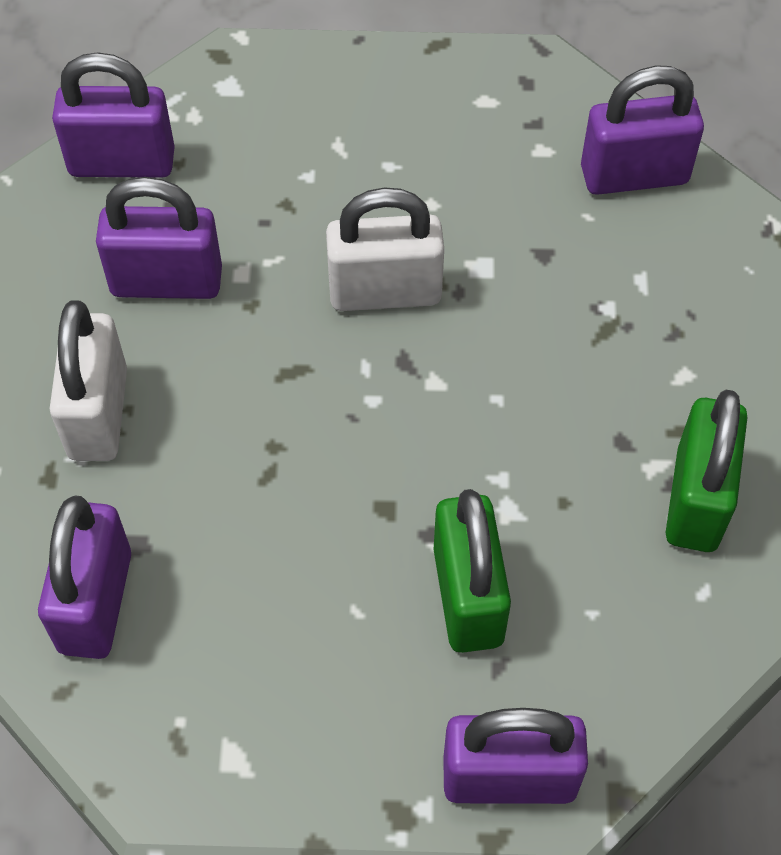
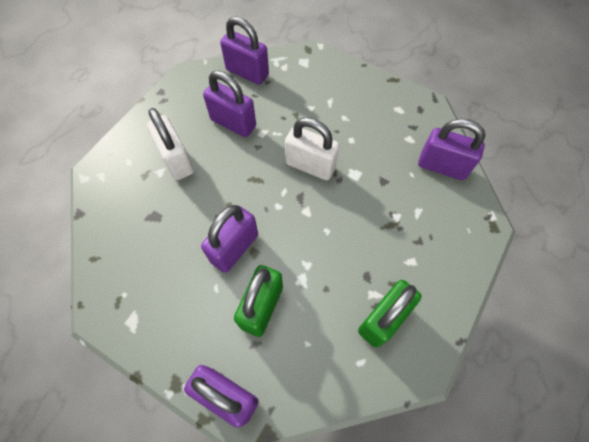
camera: 30 degrees right, 5 degrees up
(96, 602) = (127, 231): purple padlock -> purple padlock (234, 248)
(98, 413) = (177, 160): white padlock -> white padlock turned 60 degrees counterclockwise

